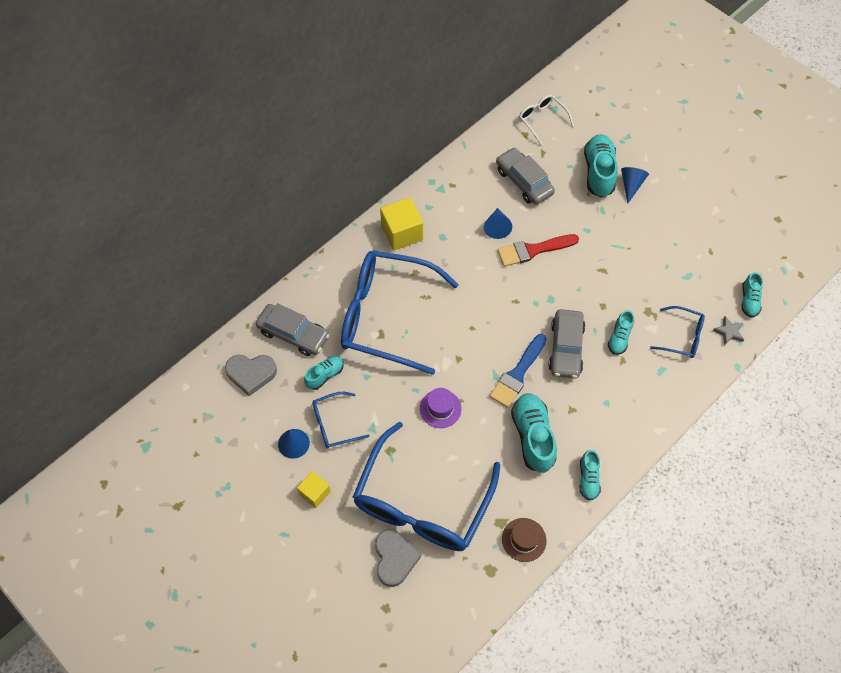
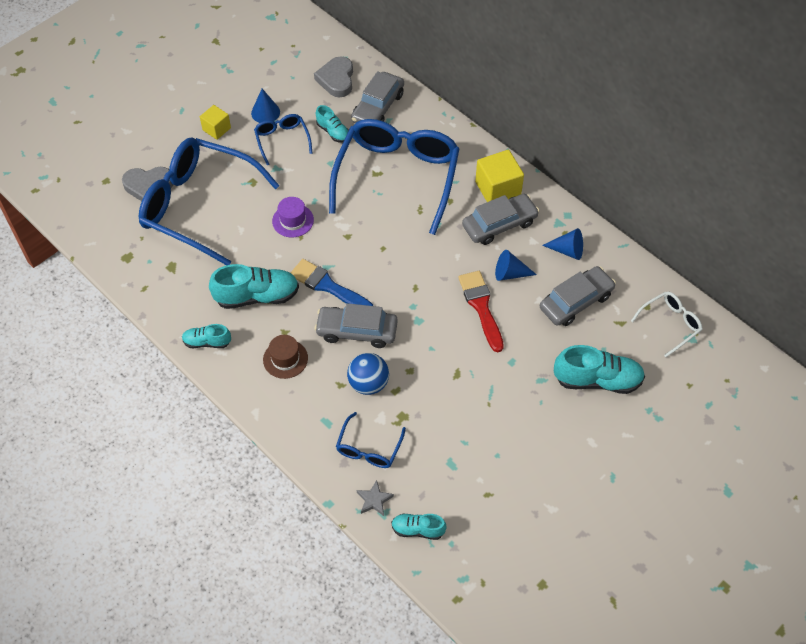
camera: 90 degrees right, 5 degrees down
(443, 233) = (499, 224): none -> grey car
(524, 539) = (152, 284): brown hat -> brown hat (285, 359)
(619, 338) = (368, 383): turquoise shoe -> blue ball
(631, 185) = (581, 414): blue cone -> blue cone (567, 250)

